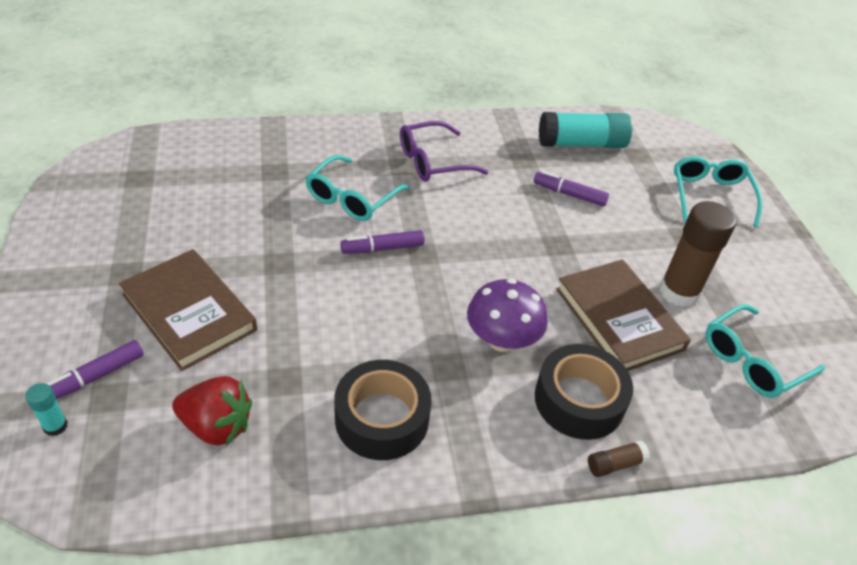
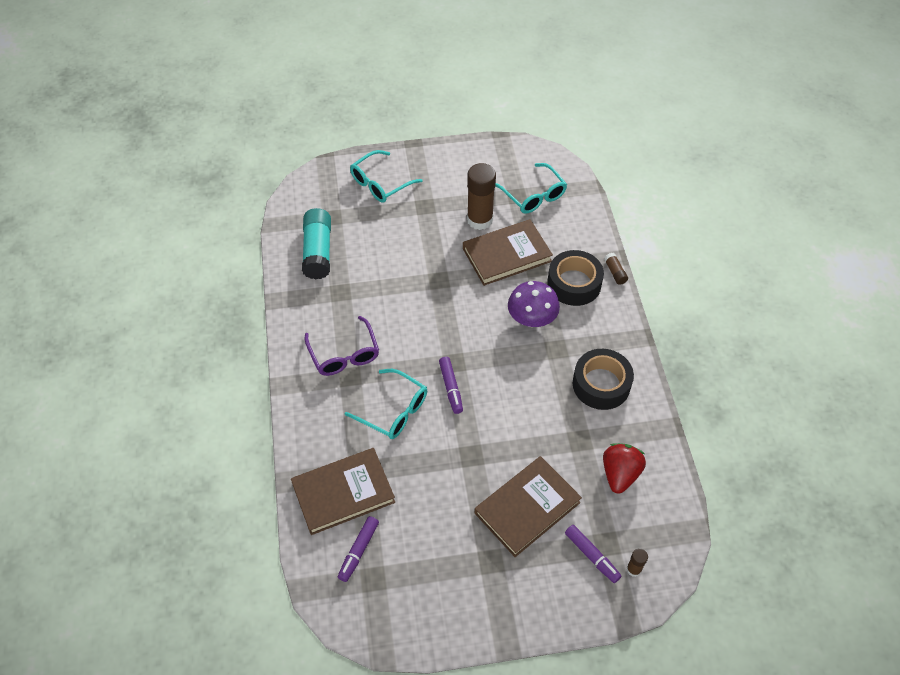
camera: 85 degrees left, 10 degrees up
(55, 426) = (633, 569): turquoise glue stick -> brown glue stick
(249, 158) = (343, 493): none -> brown book
(569, 194) = (382, 267): purple marker -> purple marker (358, 551)
(710, 195) = (380, 183): turquoise glasses -> turquoise glasses turned 45 degrees counterclockwise

